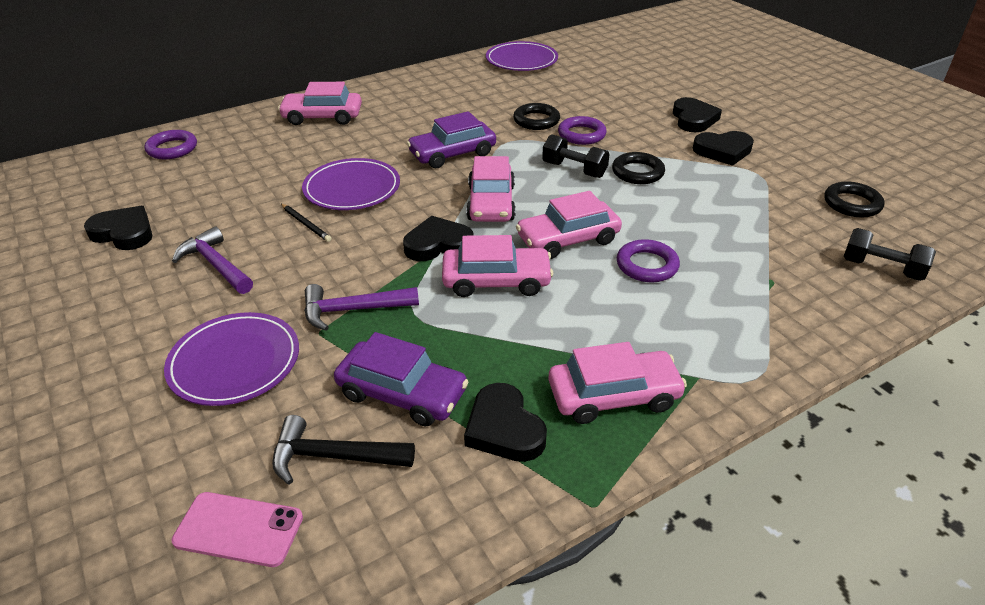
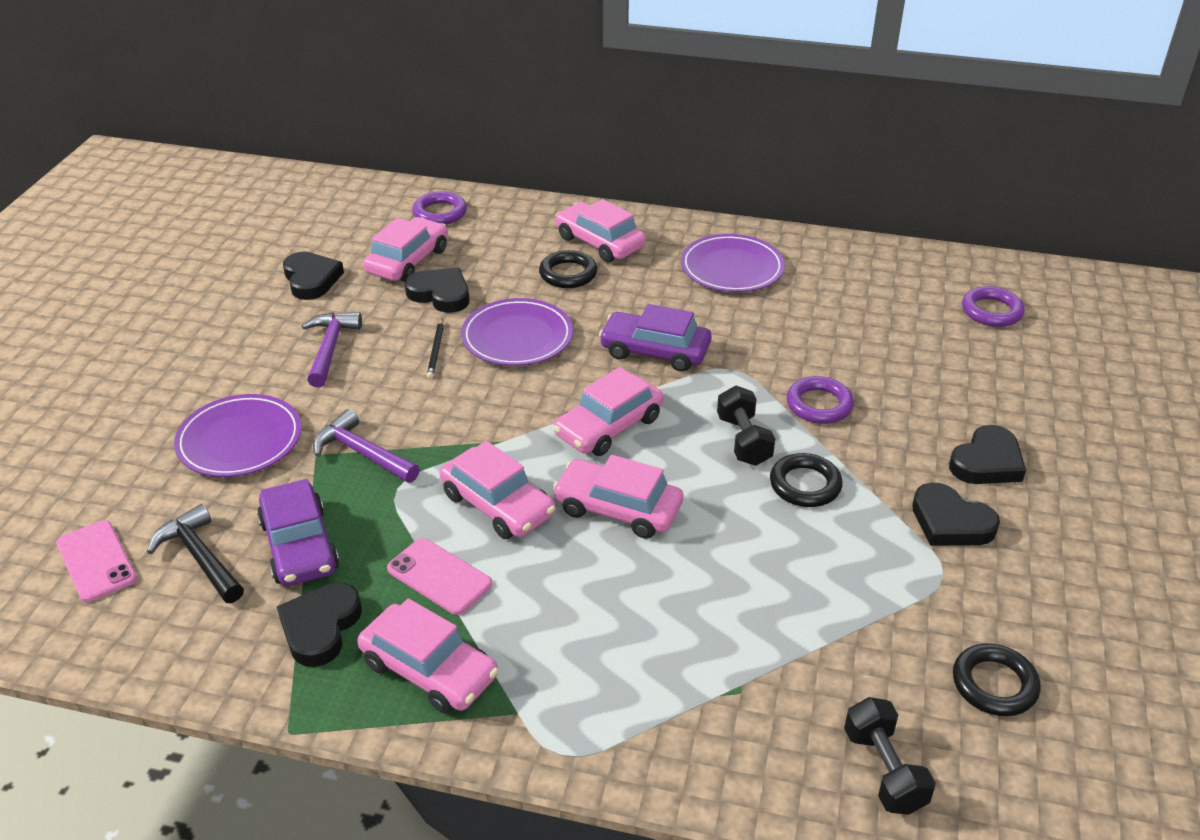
camera: 45 degrees right, 0 degrees up
(192, 185) = (407, 261): none -> pink car
(438, 244) = (504, 438): black heart -> black heart (440, 294)
(521, 60) = (905, 273): purple plate -> purple plate (732, 268)
(529, 342) = (439, 576): none -> pink phone
(536, 120) = (797, 360): black ring -> black ring (568, 274)
(647, 265) = (646, 584): purple ring -> purple ring (991, 311)

